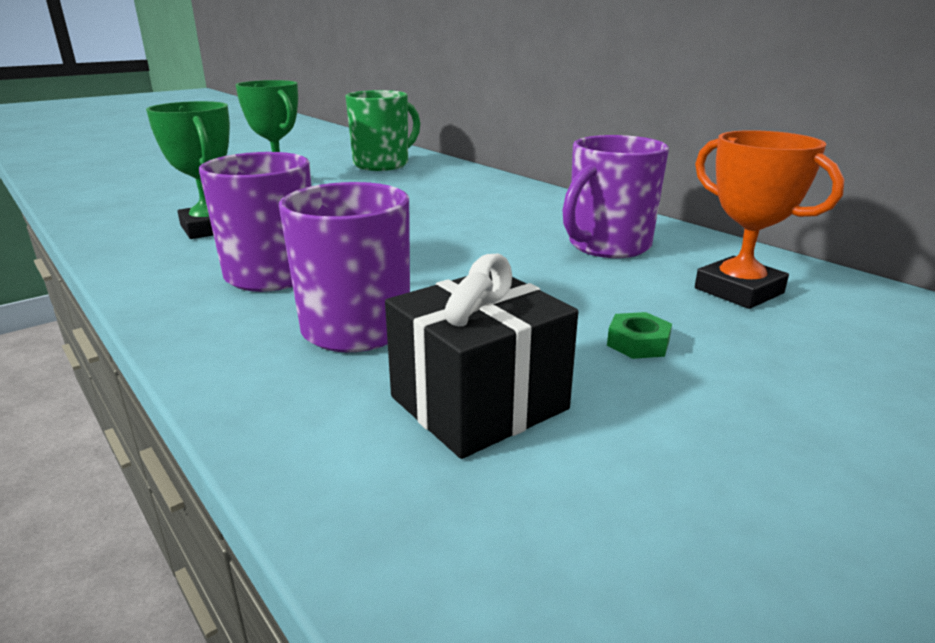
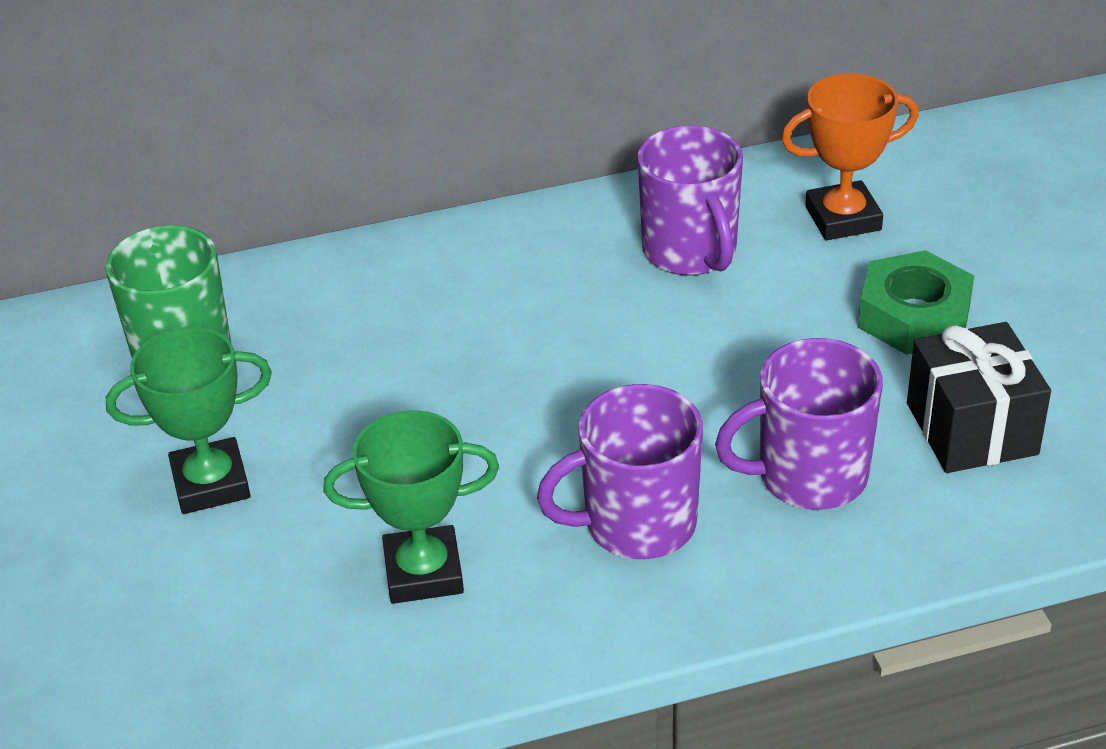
camera: 65 degrees left, 15 degrees up
(638, 343) = (914, 316): green nut -> green nut, size x2.12

